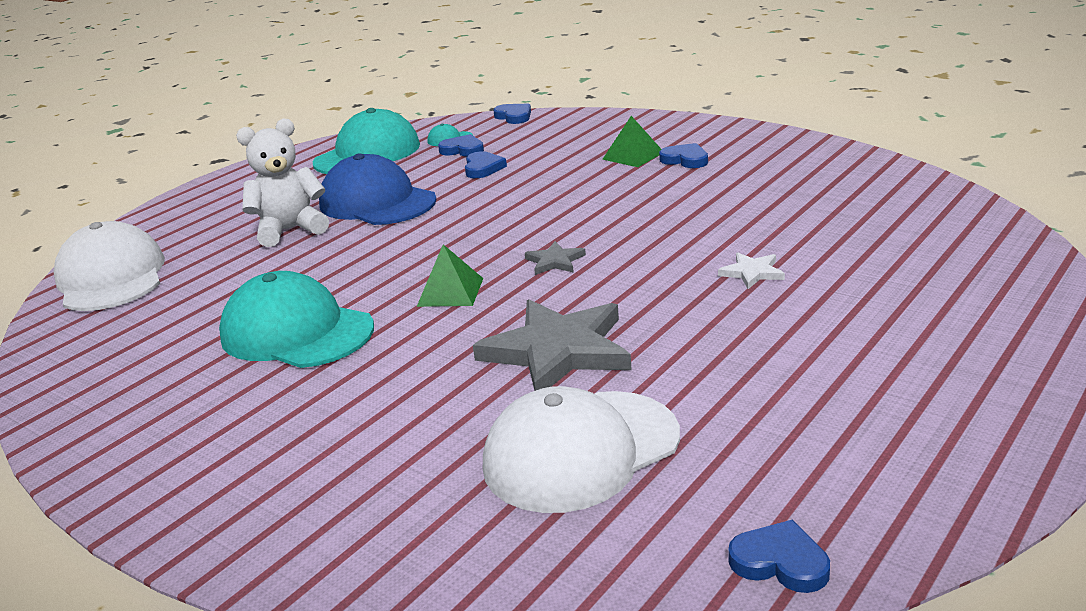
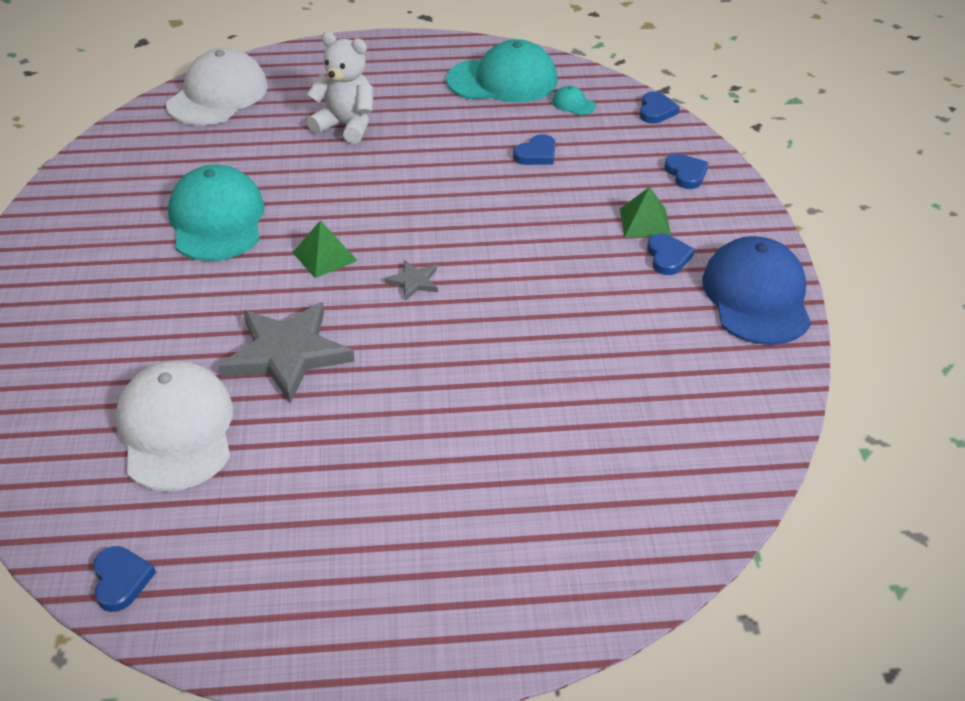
camera: 45 degrees right, 15 degrees up
(377, 202) = (426, 137): blue cap -> blue cap (756, 296)
(463, 150) = (560, 123): blue heart -> blue heart (686, 174)
(581, 451) = (176, 430): white cap -> white cap turned 60 degrees clockwise
(752, 273) = (487, 398): white star -> none

